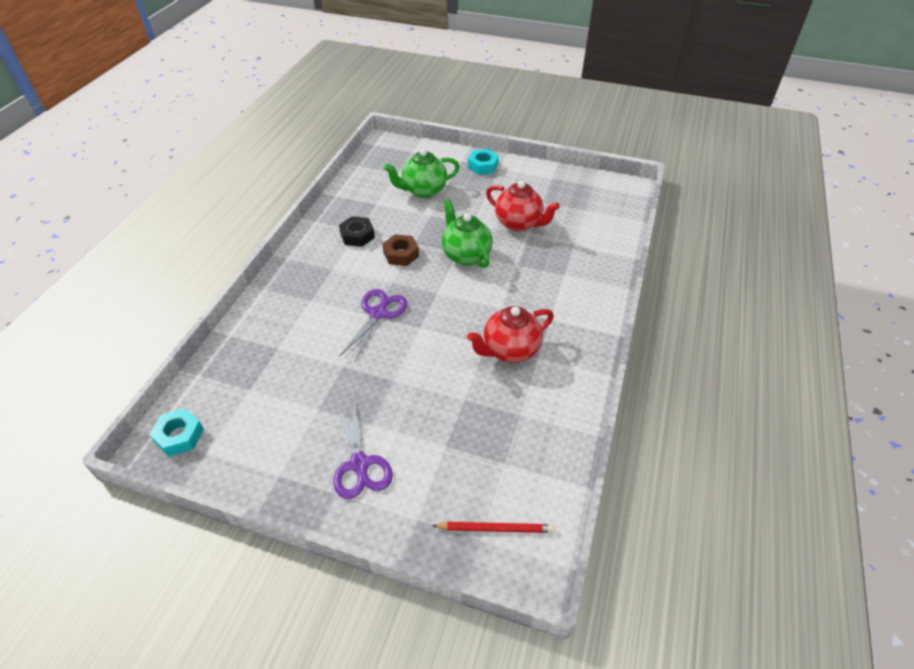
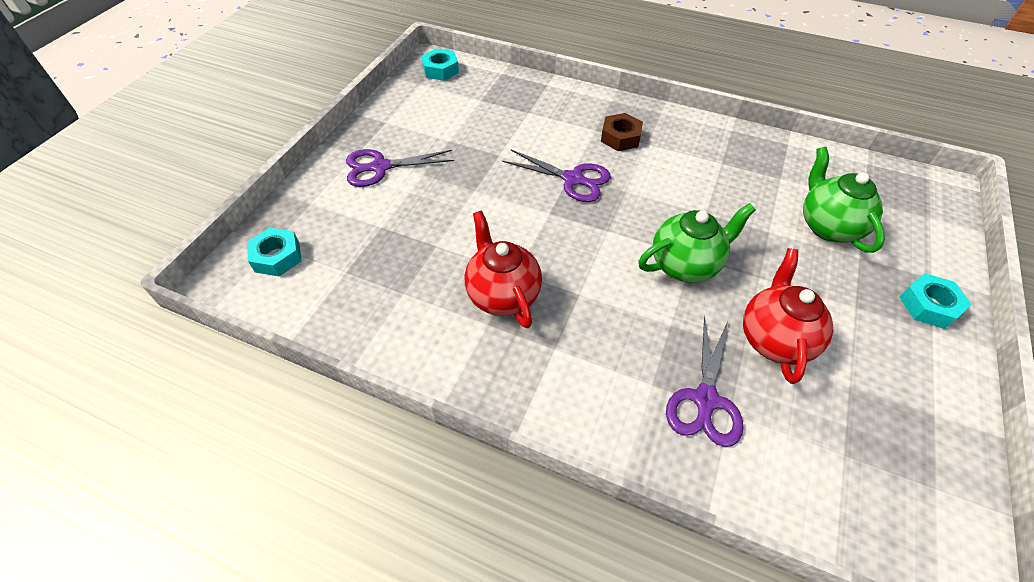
camera: 95 degrees right, 5 degrees up
(357, 236) = (710, 162): black nut -> none
(401, 254) = (679, 200): brown nut -> brown nut (620, 137)
(495, 528) = (277, 257): red pencil -> turquoise nut
(519, 223) = (774, 339): red teapot -> red teapot turned 150 degrees clockwise
(569, 254) = (705, 401): none -> purple scissors

